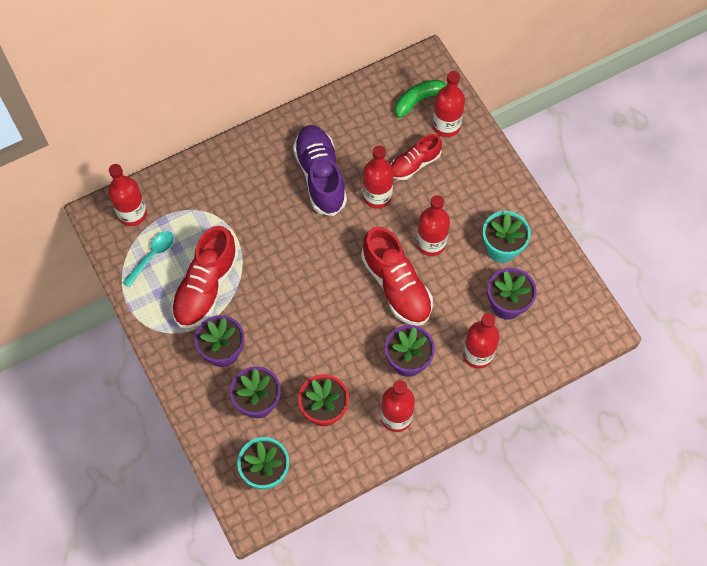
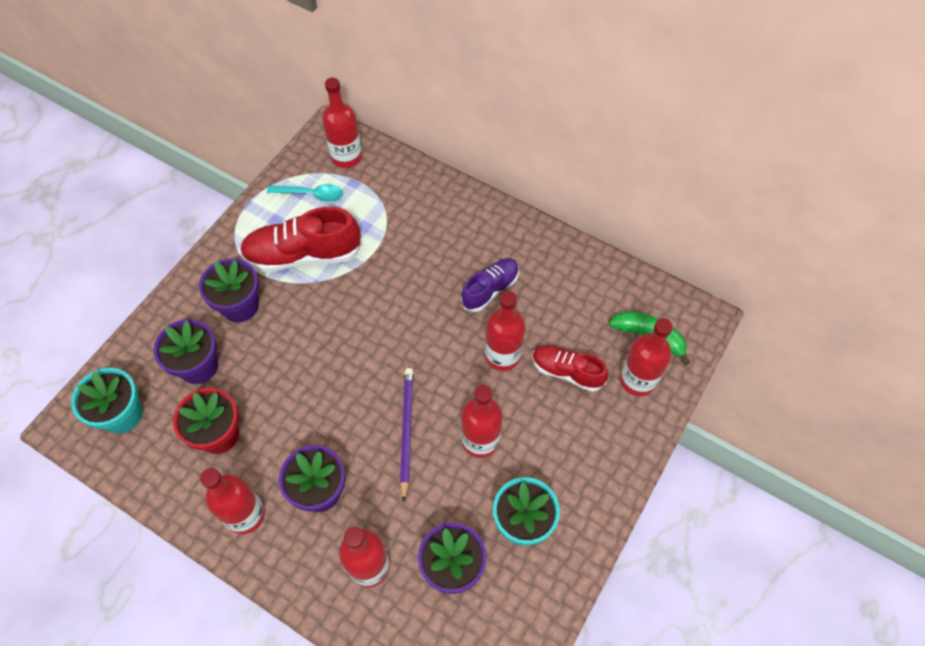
camera: 60 degrees right, 5 degrees down
(320, 176) = (490, 289): purple shoe -> purple shoe, size x0.61
(396, 286) = (406, 431): red shoe -> purple pencil

